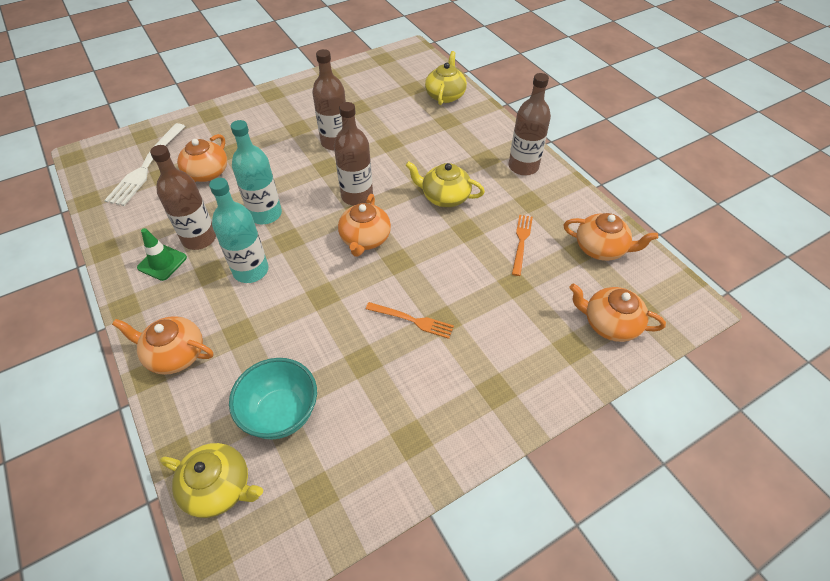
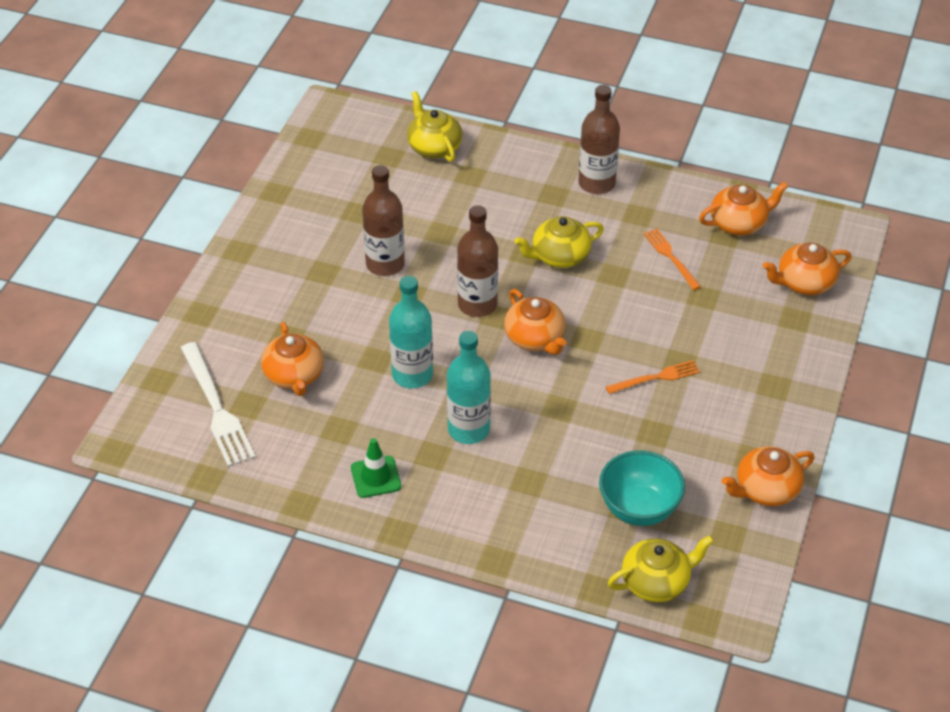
camera: 40 degrees left, 5 degrees down
(175, 354) = (497, 531): orange teapot -> orange teapot (766, 489)
(199, 238) = (380, 435): brown bottle -> none

